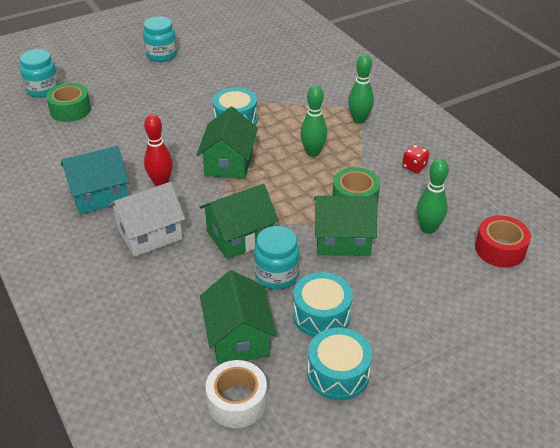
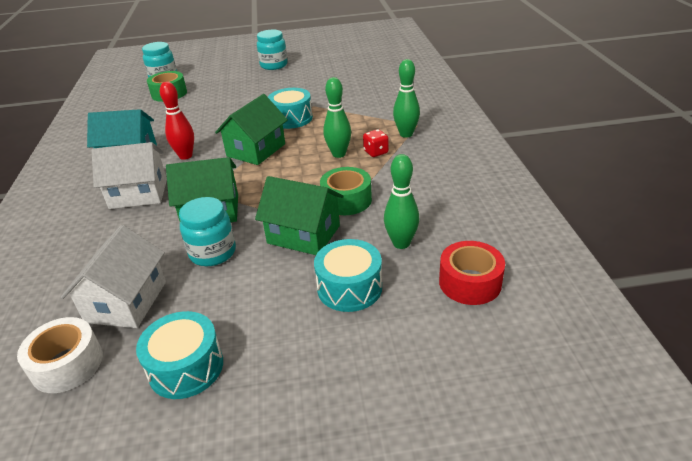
camera: 25 degrees right, 5 degrees down
(238, 337) = (126, 302): green house -> white house
(321, 315) = (221, 302): turquoise drum -> turquoise drum (349, 288)
(414, 167) = (431, 183): red dice -> red dice (376, 152)

